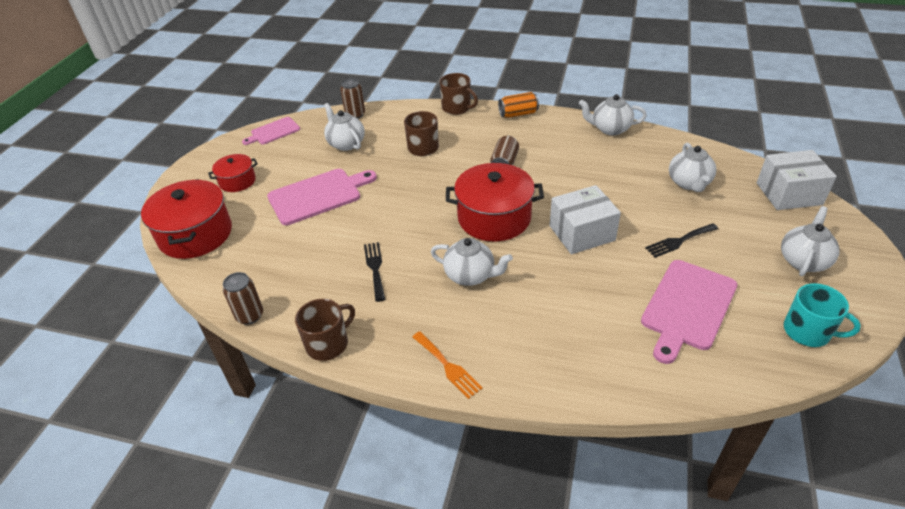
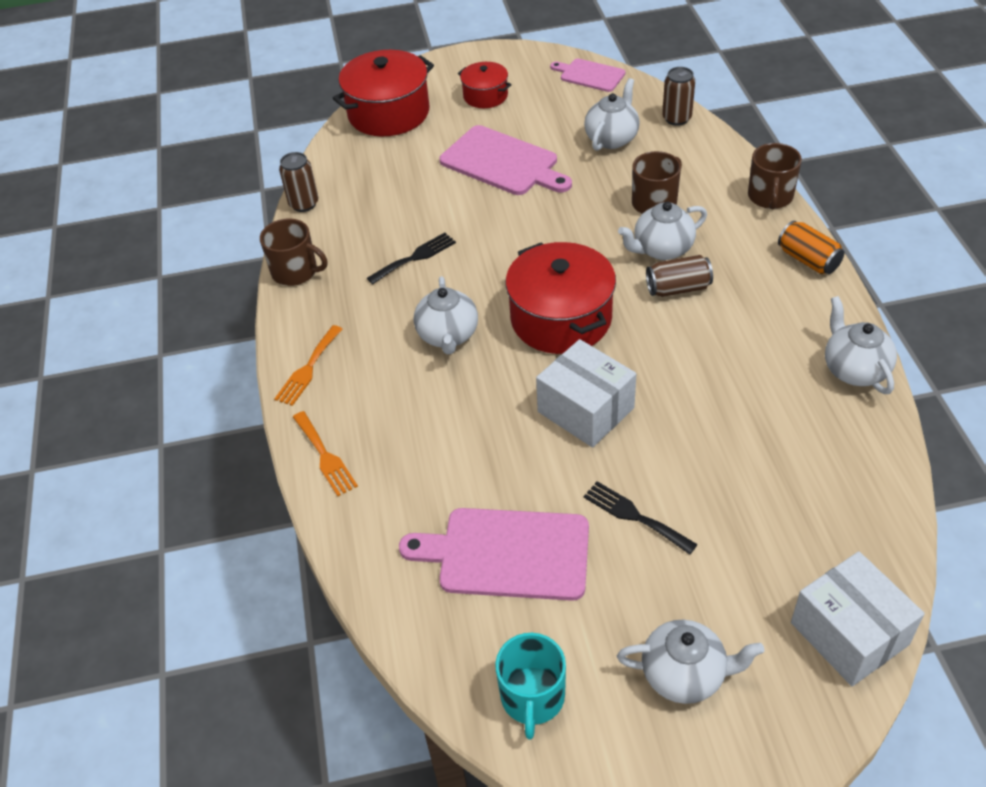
camera: 65 degrees right, 5 degrees up
(550, 382) = (325, 456): none -> orange fork
(689, 183) = (782, 498): white teapot -> white teapot (662, 249)

